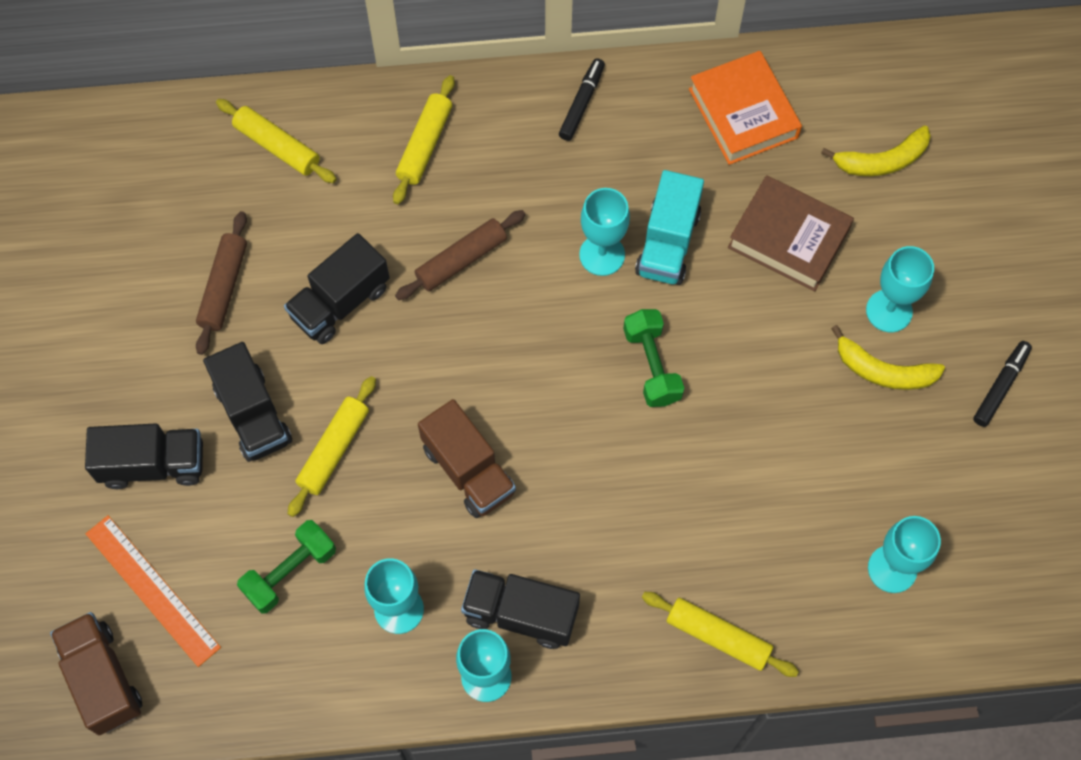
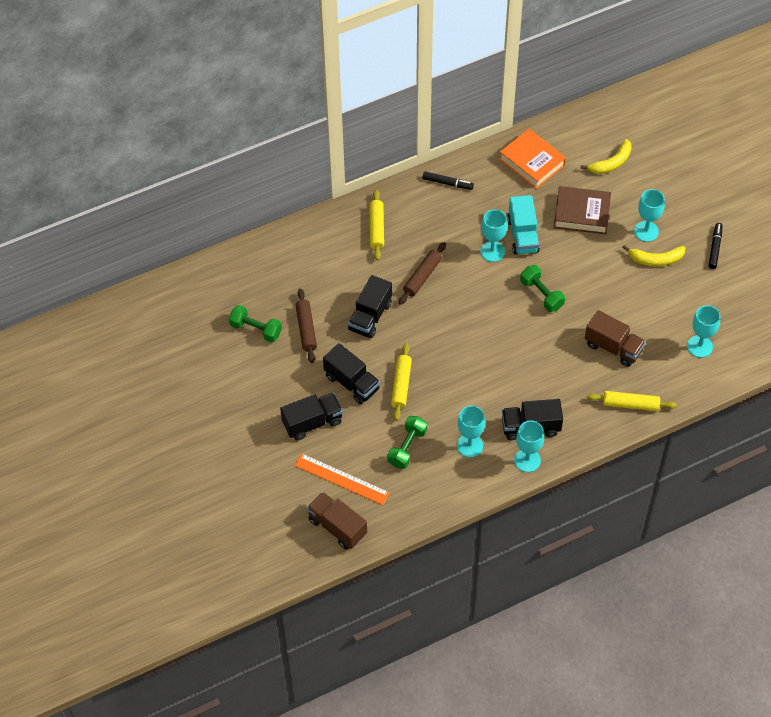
camera: 20 degrees left, 10 degrees down
(141, 258) = (256, 329): none -> green dumbbell
(277, 146) = (300, 253): yellow rolling pin -> none
(468, 470) = (473, 372): brown truck -> brown truck (613, 347)
(581, 103) = (447, 183): black marker -> black marker turned 105 degrees clockwise

